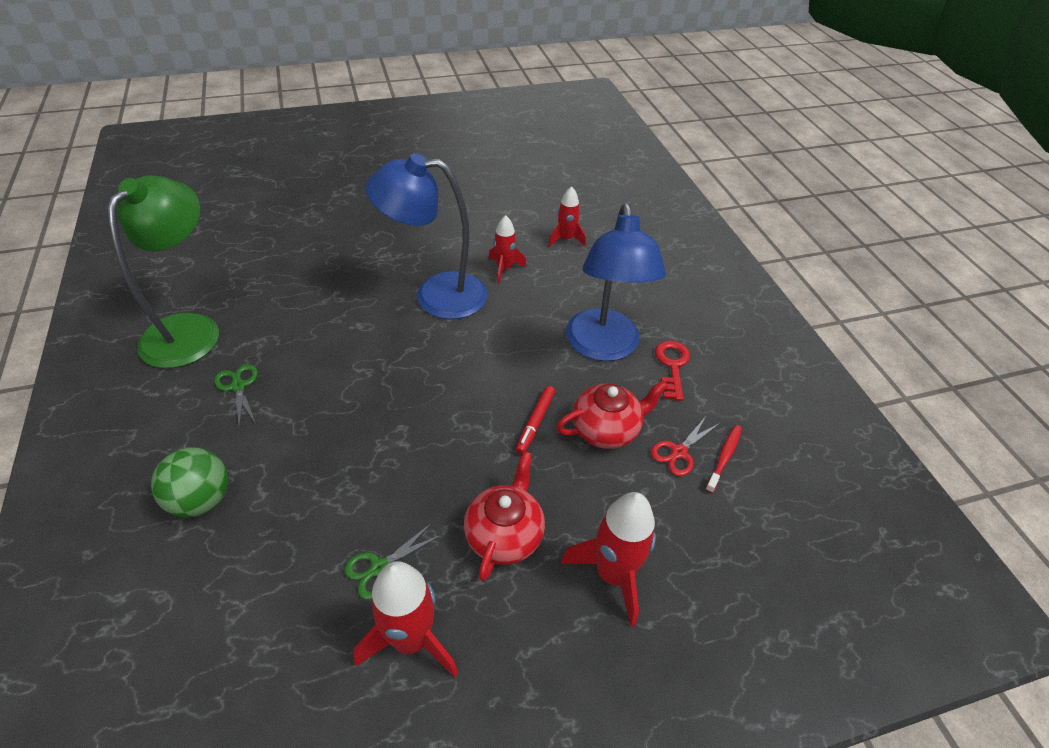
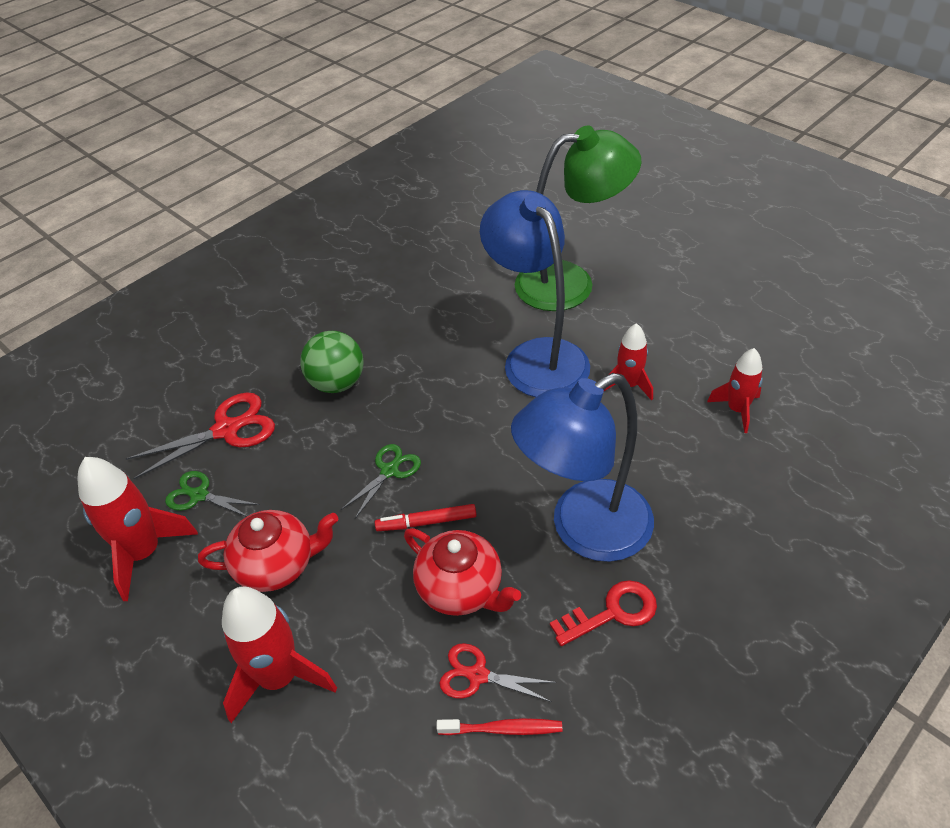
camera: 65 degrees right, 0 degrees up
(190, 329) = (361, 243): green lamp -> green lamp (570, 283)
(202, 500) = (205, 356): green ball -> green ball (337, 383)
(238, 386) = (323, 305): green scissors -> green scissors (389, 471)
(319, 517) = (226, 430): none -> red scissors

